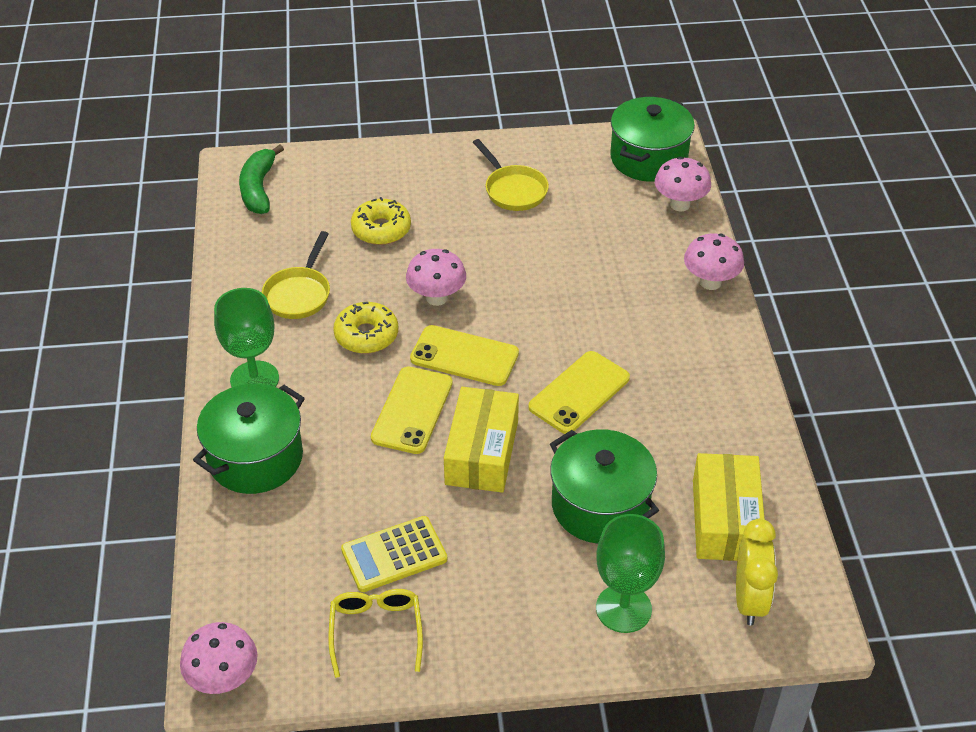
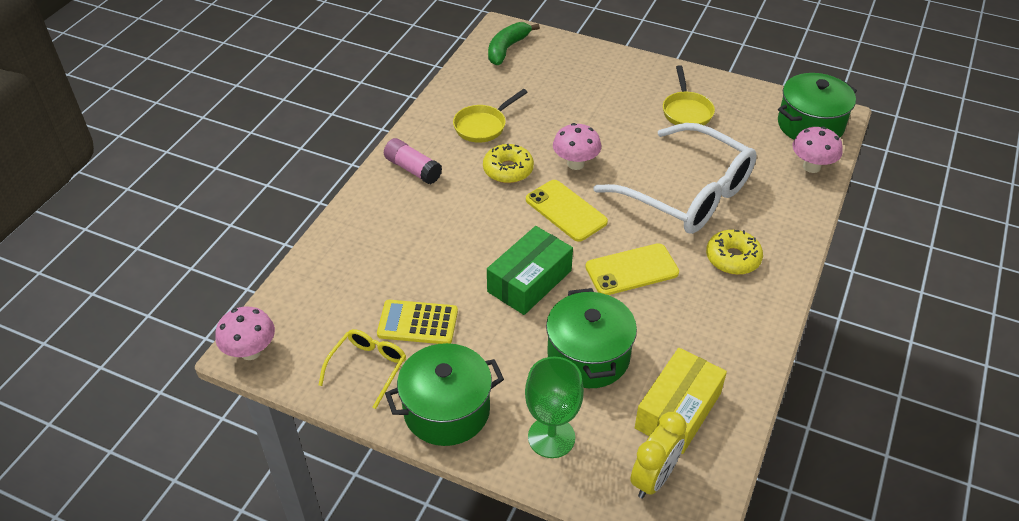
camera: 30 degrees right, 0 degrees up
(254, 379) = (413, 169): green goblet -> pink glue stick
(255, 458) = (376, 219): green pot -> green pot (446, 410)
(381, 229) = (570, 104): yellow donut -> yellow donut (733, 258)
(412, 410) = (502, 232): yellow phone -> none
(482, 452) = (529, 281): yellow box -> green box
(580, 284) = (689, 194): none -> white glasses
(710, 282) = (795, 232): pink mushroom -> none

